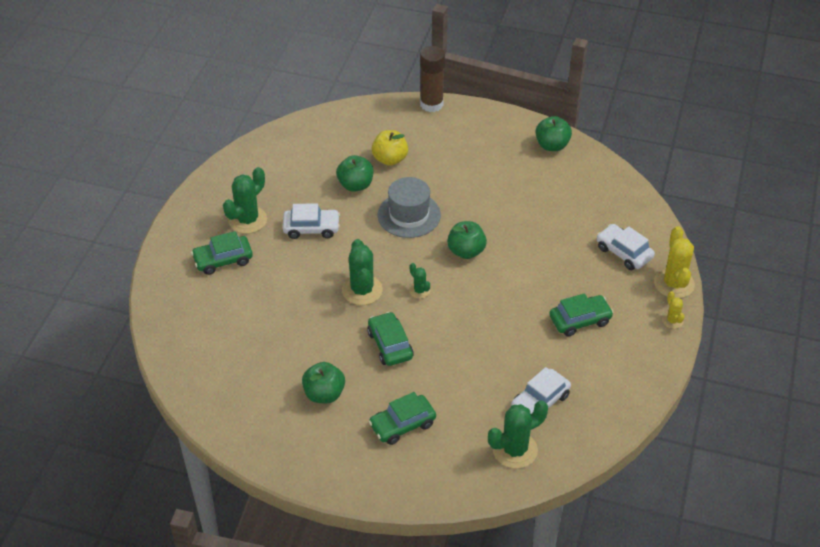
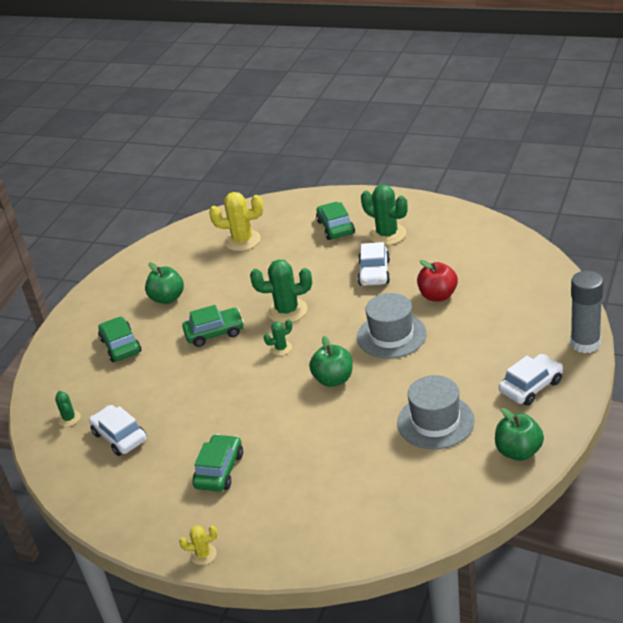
camera: 100 degrees right, 10 degrees down
(355, 185) = (438, 296): green apple -> red apple
(390, 159) = (481, 317): yellow apple -> none
(431, 104) = (585, 343): brown glue stick -> grey glue stick
(515, 450) = (69, 418): green cactus -> green cactus, size x0.52
(520, 188) = (435, 422): none -> grey hat
(580, 320) = (219, 470): green car -> green car turned 150 degrees counterclockwise
(624, 252) = (320, 515): white car -> white car (531, 386)
(674, 283) = (262, 561): yellow cactus -> yellow cactus (242, 241)

